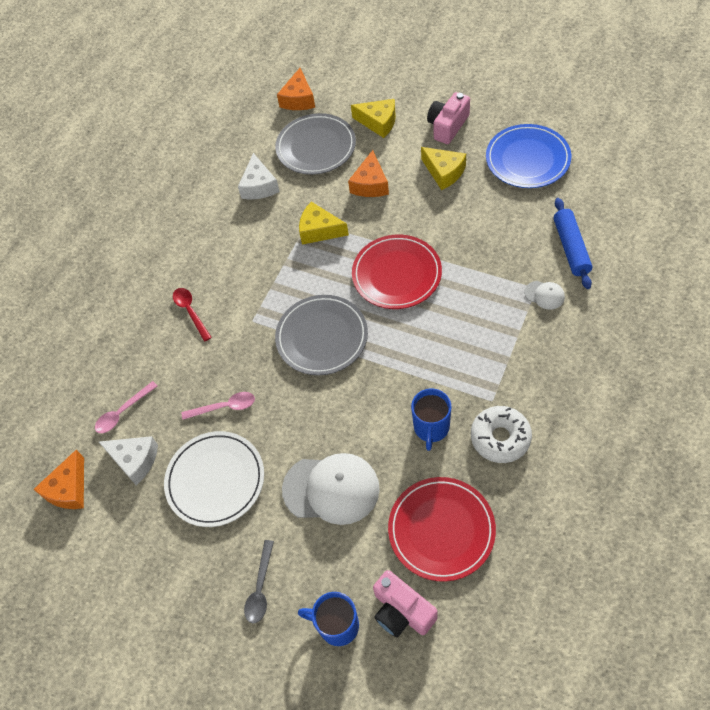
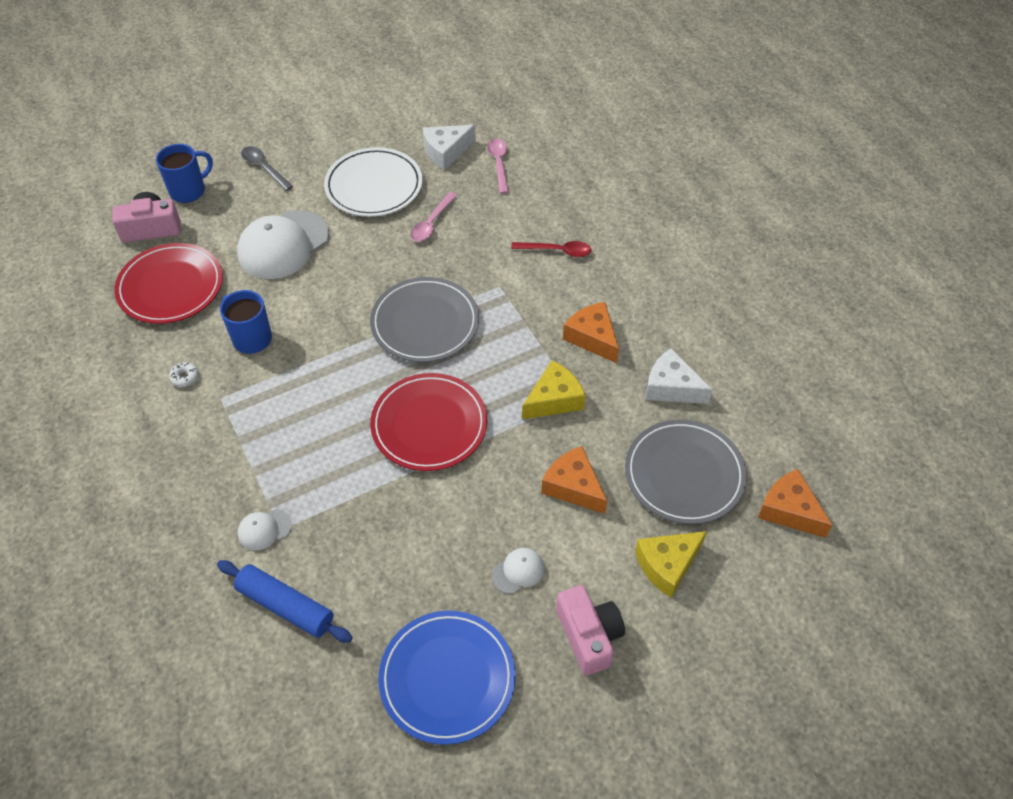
camera: 120 degrees right, 5 degrees down
(69, 489) = (464, 109): orange cheese -> orange cheese (592, 338)
(444, 172) = (518, 571): yellow cheese -> white cap
(500, 438) = (185, 377): white donut -> white donut, size x0.43

